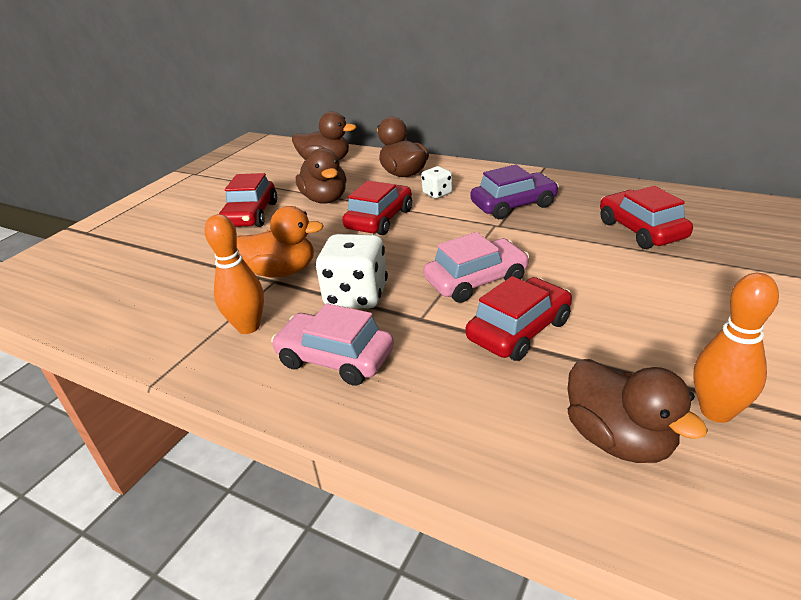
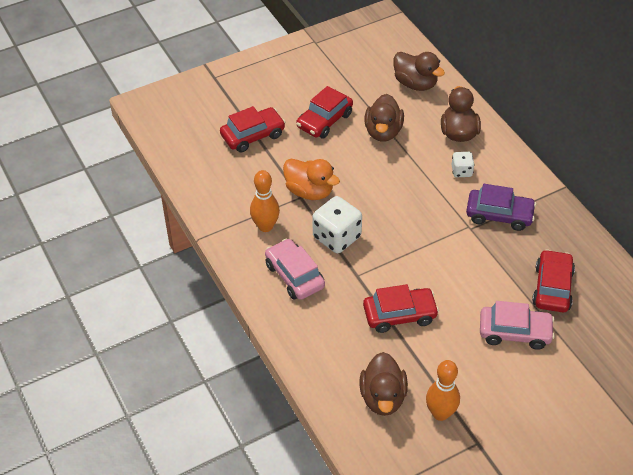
camera: 30 degrees right, 15 degrees up
(379, 219) = (401, 176): red car -> red car (253, 135)
(476, 280) = (411, 267): pink car -> pink car (514, 332)

